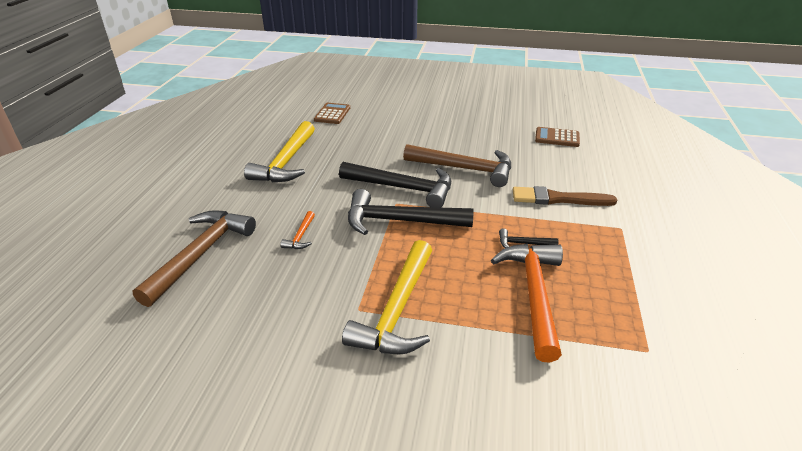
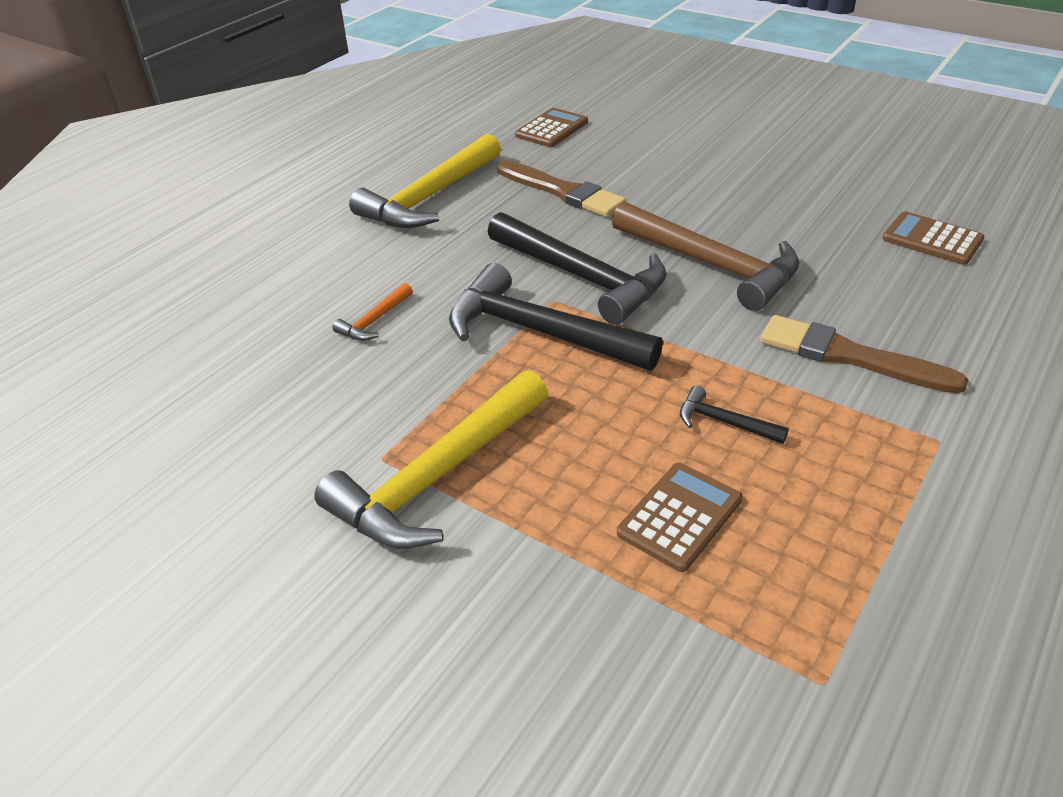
camera: 25 degrees right, 5 degrees up
(200, 254) = (224, 315): brown hammer -> none
(361, 146) = (562, 192): none -> brown brush
(534, 294) = (680, 517): orange hammer -> brown calculator

